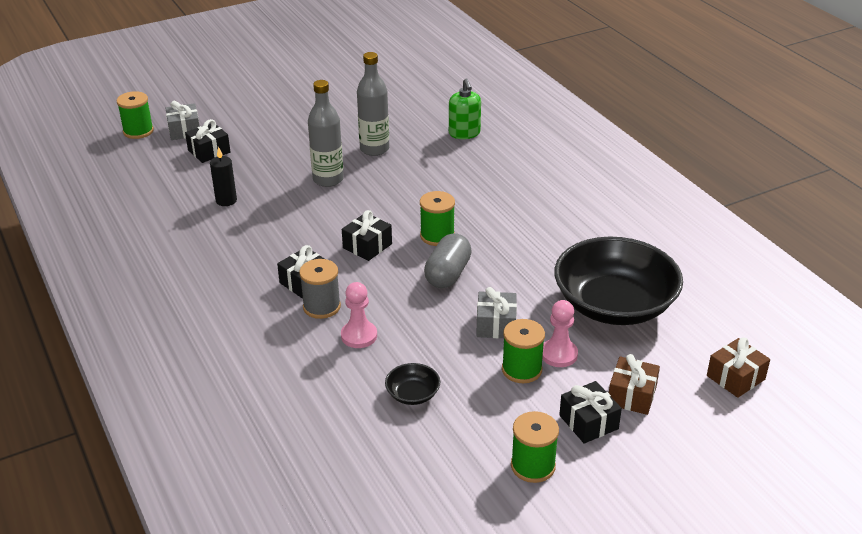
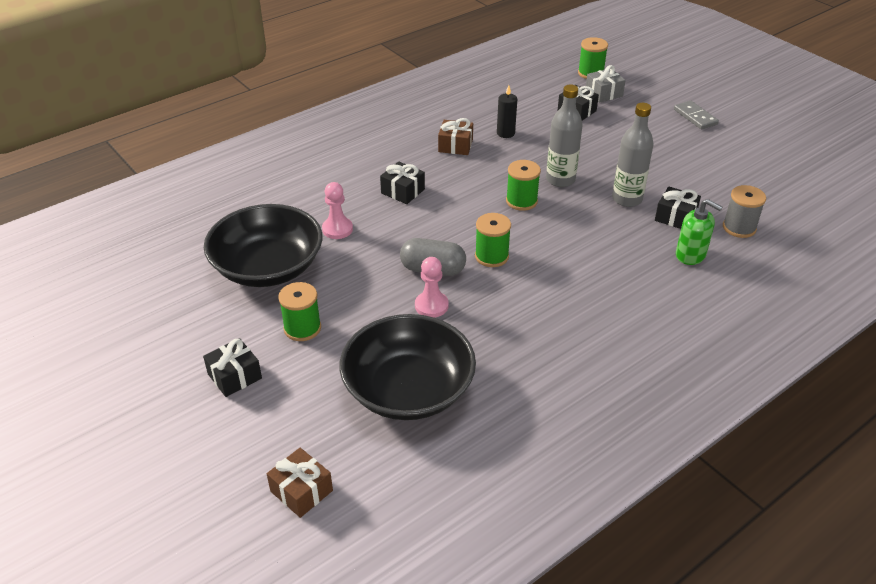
camera: 80 degrees right, 5 degrees up
(258, 91) = (695, 117): none -> grey domino
(321, 307) = (372, 204): grey spool -> grey spool (739, 228)
(367, 246) = (463, 217): black gift -> black gift (675, 217)
(413, 394) = (268, 267): black bowl -> black bowl, size x2.50
(464, 133) = (690, 255): green soap dispenser -> green soap dispenser turned 120 degrees counterclockwise
(496, 325) = (363, 307): grey gift -> none
(533, 466) = (183, 343): green spool -> green spool (521, 201)
(559, 354) = (325, 351): pink pawn -> pink pawn (431, 306)
(631, 395) = (271, 406): brown gift -> brown gift (455, 146)

